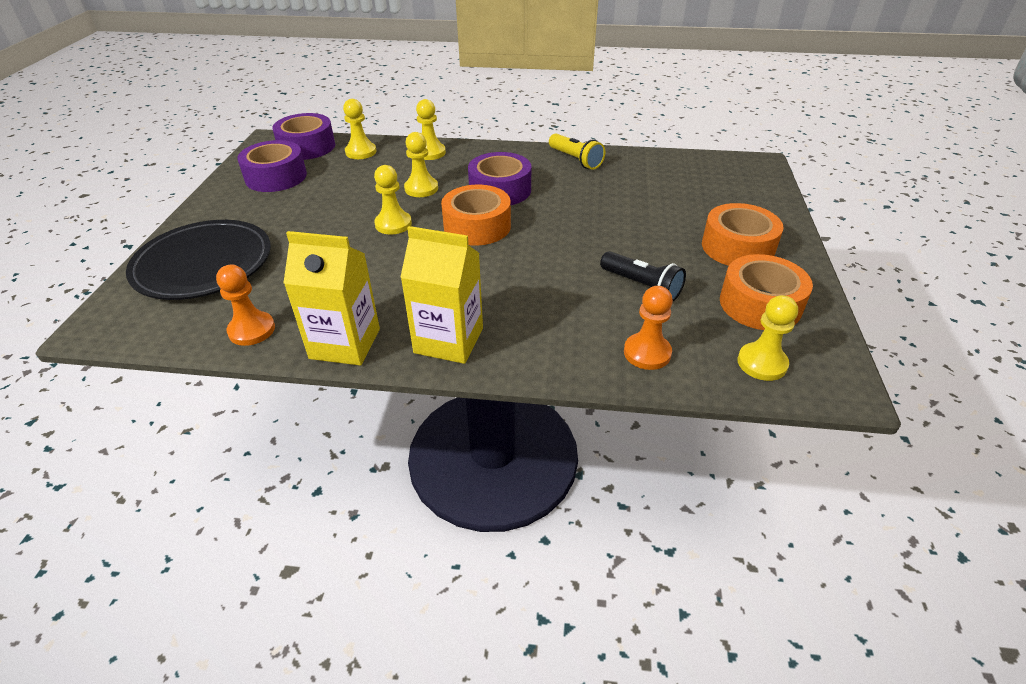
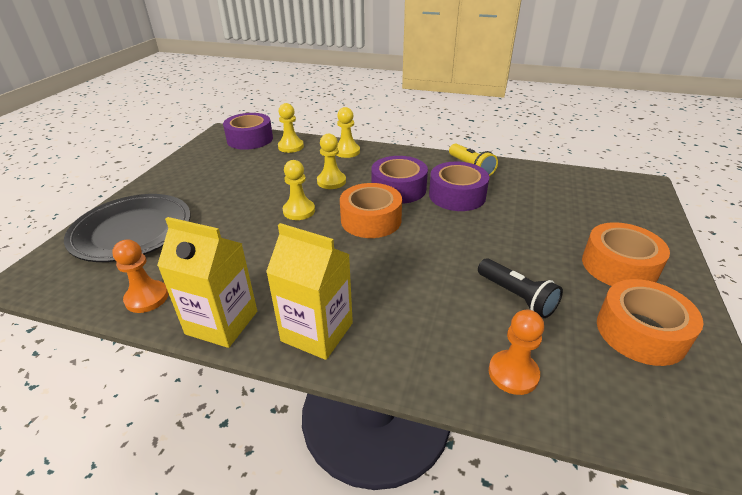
camera: 10 degrees right, 5 degrees down
(276, 177) = (217, 162): purple tape -> purple tape (457, 195)
(762, 363) = (640, 404): yellow pawn -> none

